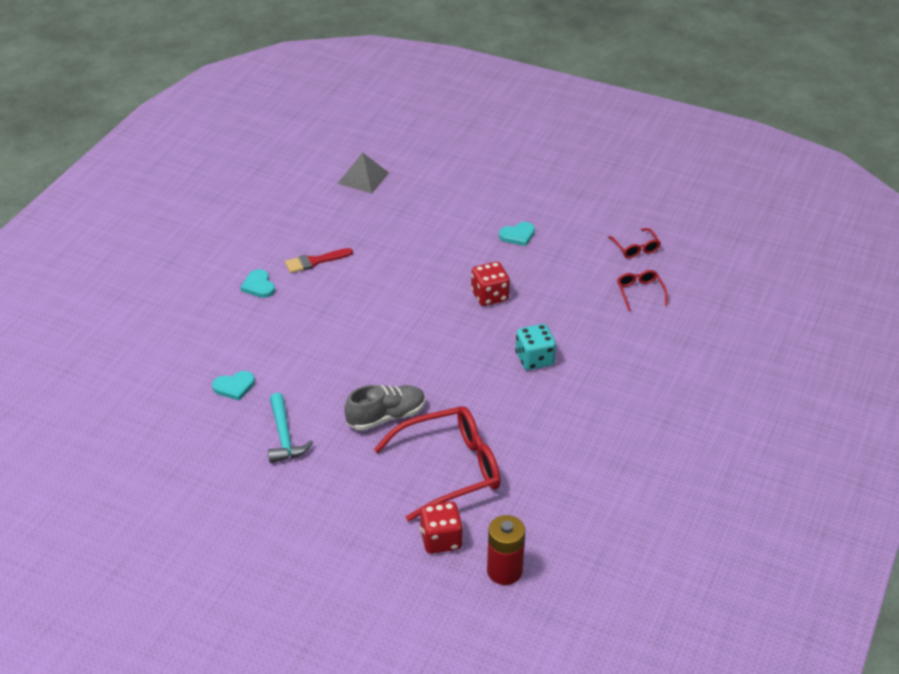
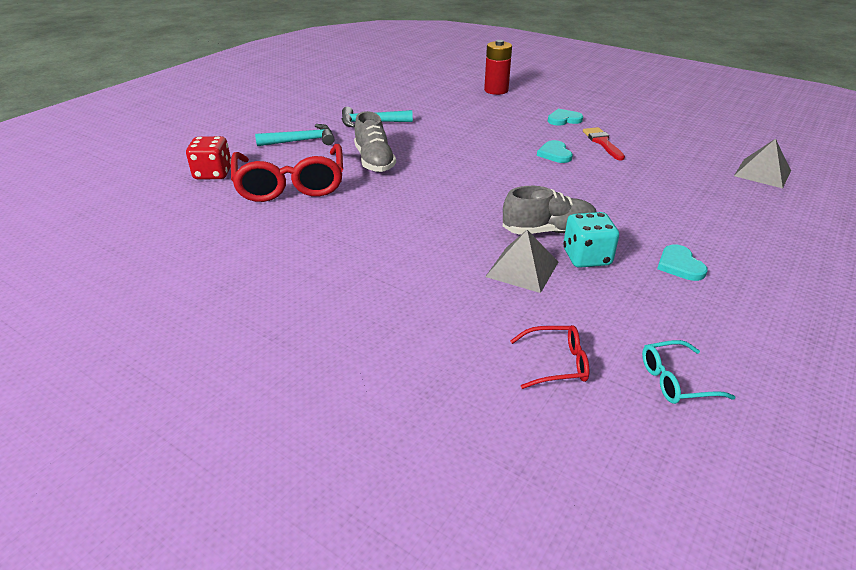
camera: 100 degrees right, 5 degrees down
(234, 387) = (436, 108): turquoise heart -> turquoise heart (555, 154)
(345, 487) = (301, 141): none -> turquoise hammer
(489, 296) = (548, 231): red dice -> grey shoe
(504, 571) = (152, 198): red battery -> red battery (496, 90)
(534, 359) = (428, 248): turquoise dice -> turquoise dice (586, 257)
(546, 308) = (522, 269): none -> grey pyramid
(635, 248) = (676, 380): red glasses -> turquoise glasses

